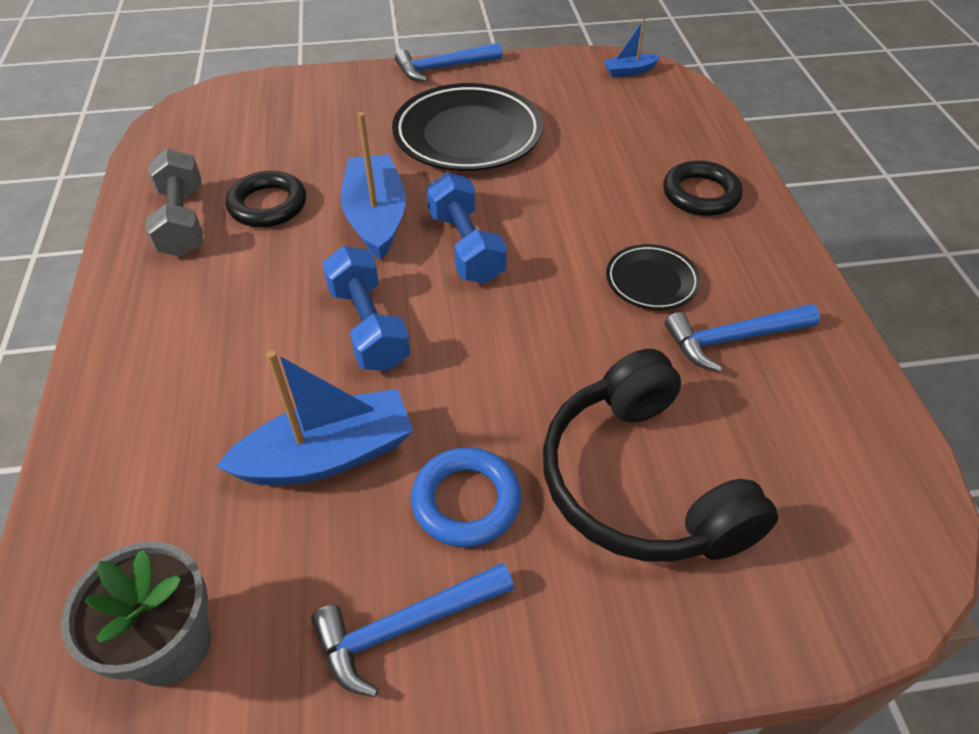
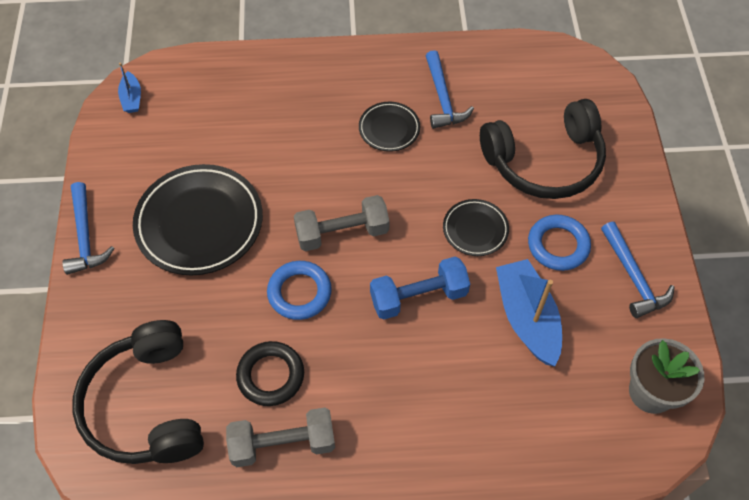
camera: 85 degrees left, 10 degrees up
(247, 127) = (145, 405): none -> black headphones
(376, 217) = (299, 292): blue boat -> blue ring
(466, 247) = (342, 233): blue dumbbell -> grey dumbbell
(486, 387) = (475, 229): none -> black plate
(701, 194) = (304, 85): black ring -> none

